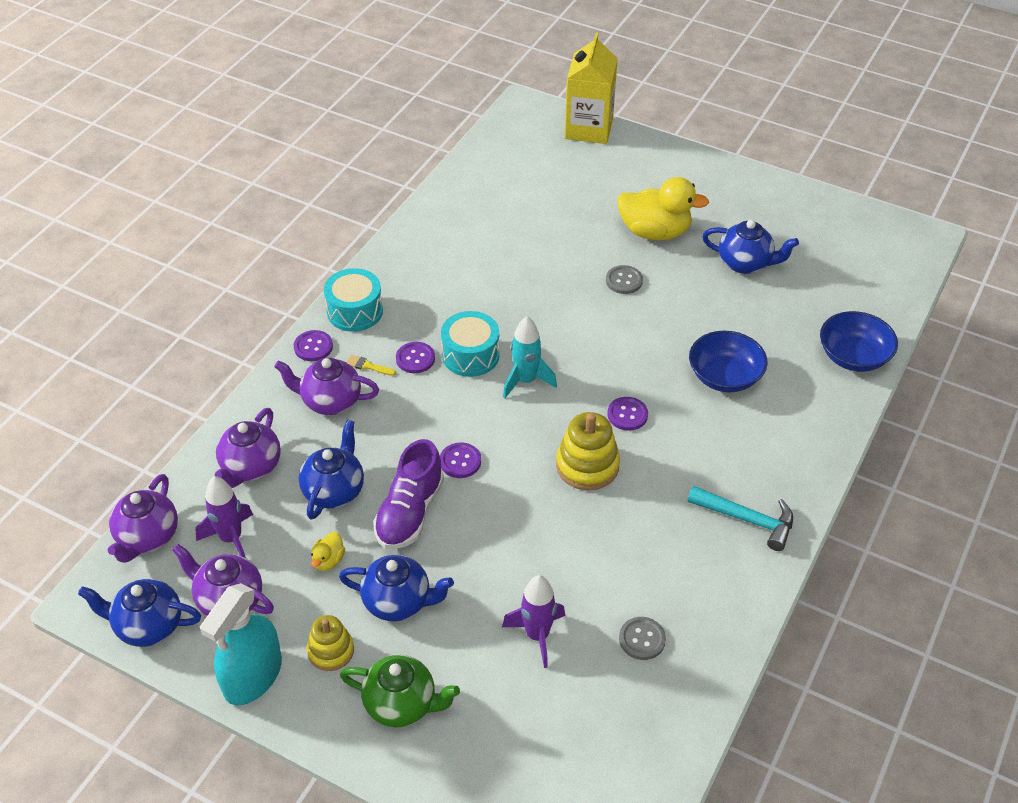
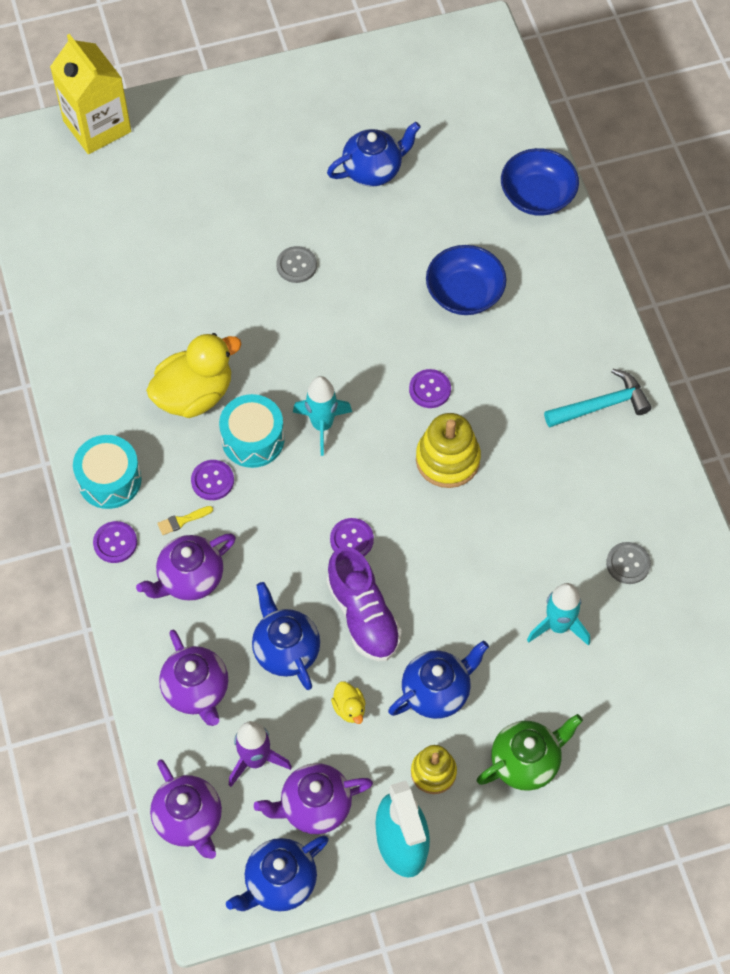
camera: 45 degrees left, 15 degrees up
(537, 635) = (558, 626): purple rocket -> turquoise rocket
(655, 232) = (270, 195): yellow duck -> yellow duck (194, 394)

